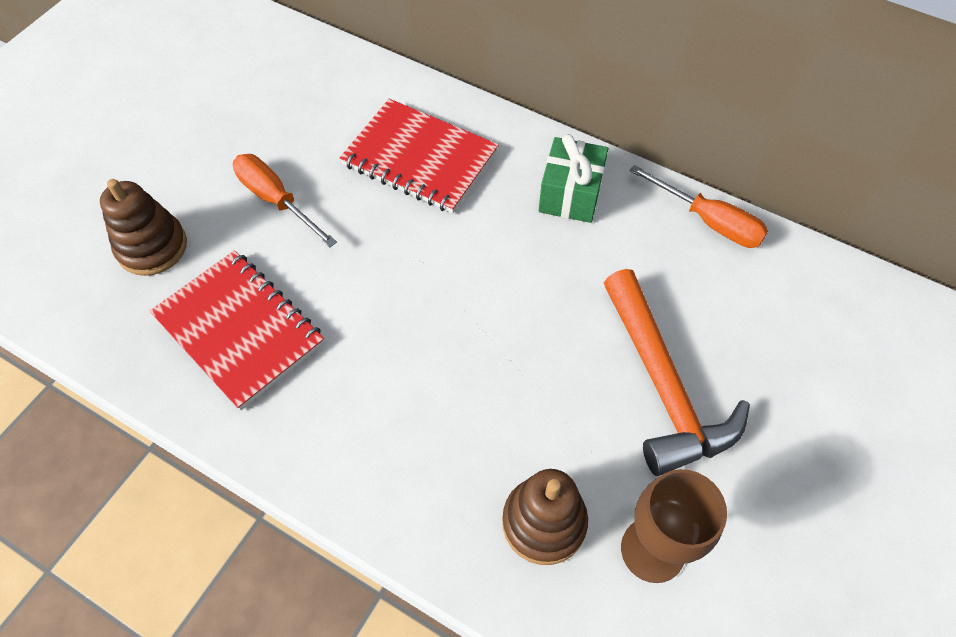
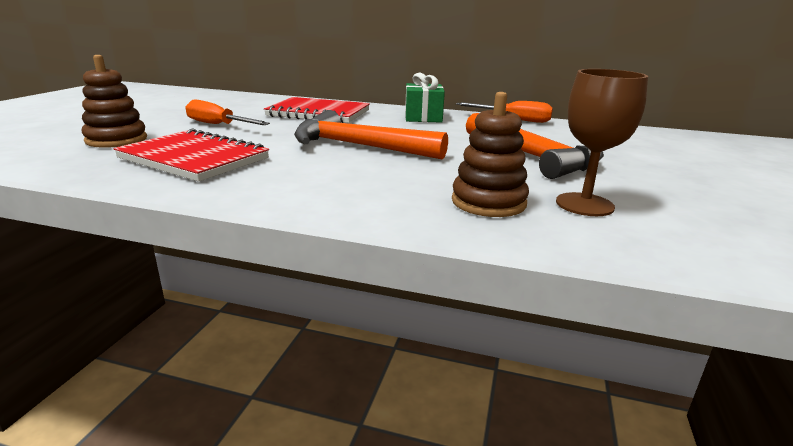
camera: 15 degrees left, 35 degrees down
(444, 313) = (358, 146): none -> orange hammer

